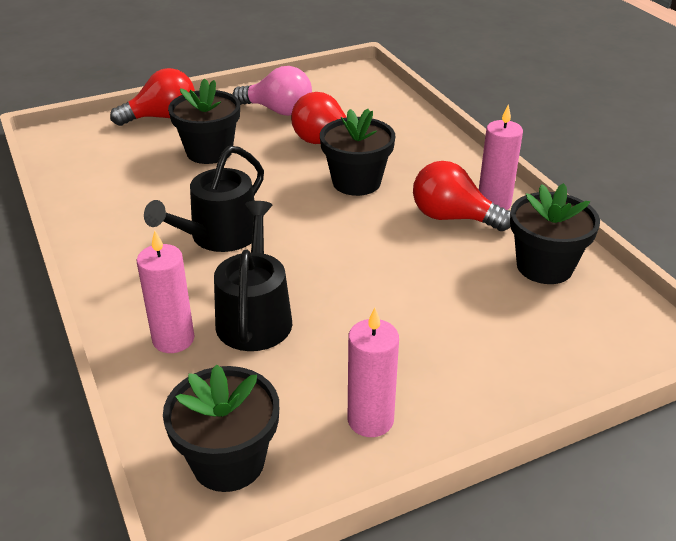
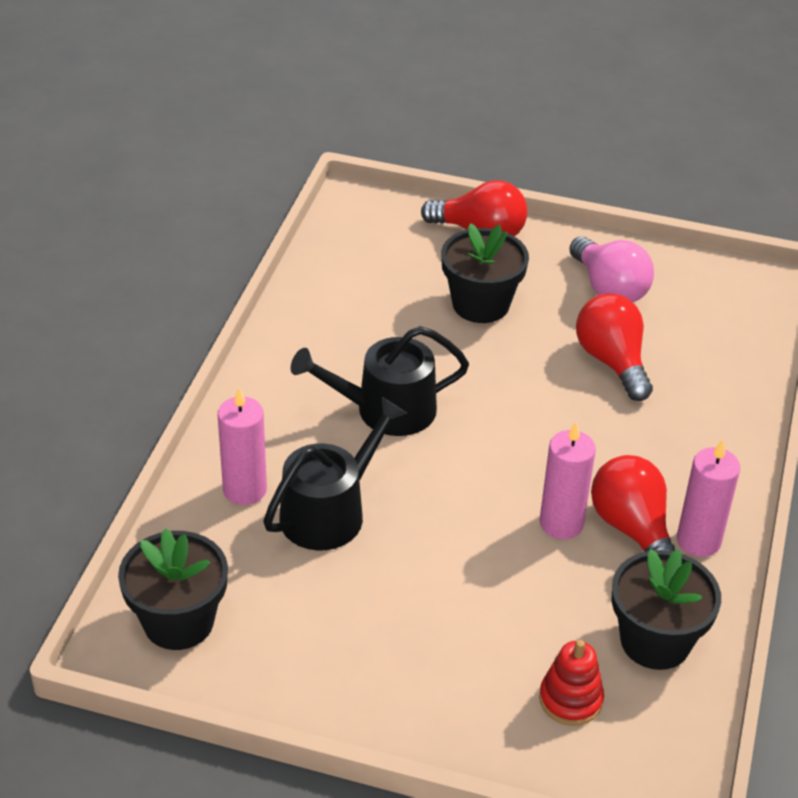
camera: 40 degrees right, 5 degrees up
(356, 182) = (585, 427): black flower pot -> none
(370, 420) = (316, 667): pink candle -> pink candle (561, 523)
(547, 328) = (570, 699): none -> red stacking toy

